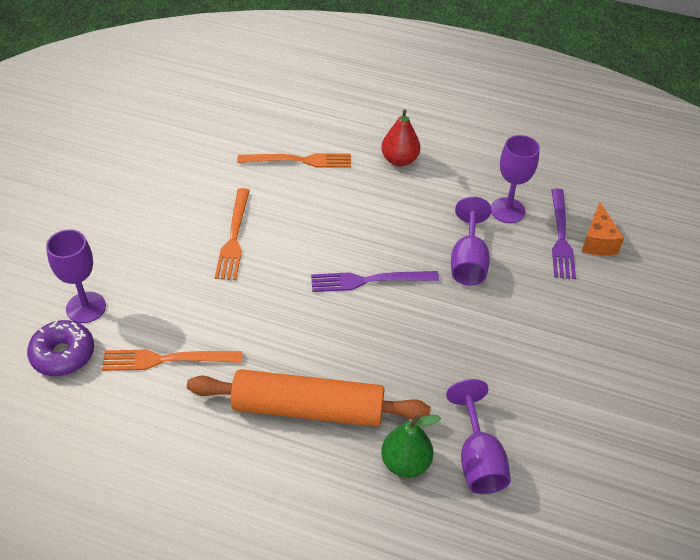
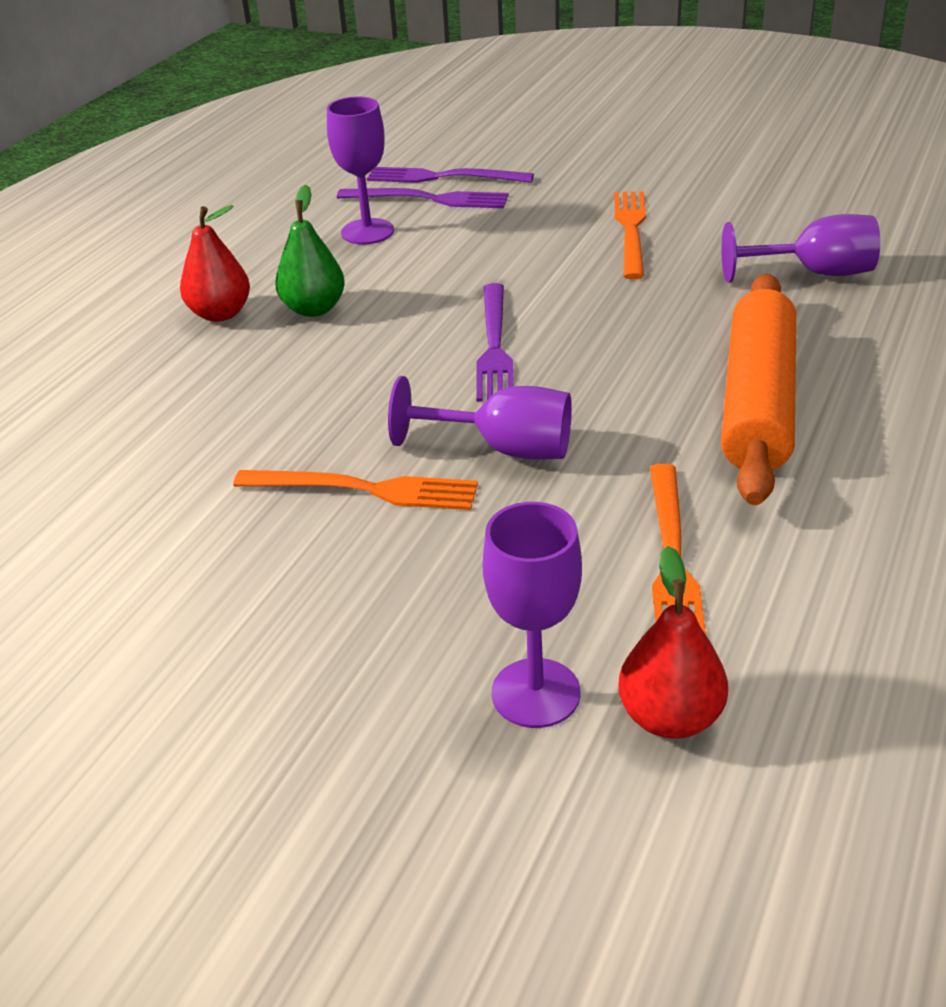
camera: 80 degrees left, 10 degrees down
(63, 354) = (670, 717): purple donut -> red pear
(299, 160) = (176, 415): orange fork -> orange fork (631, 230)
(405, 463) = (835, 324): green pear -> green pear (314, 309)
(468, 261) = (465, 265): purple goblet -> purple goblet (504, 449)
(598, 241) = (443, 177): orange cheese -> purple fork

